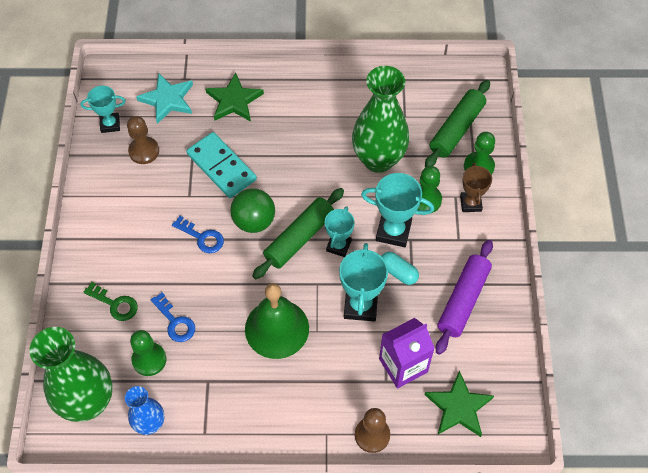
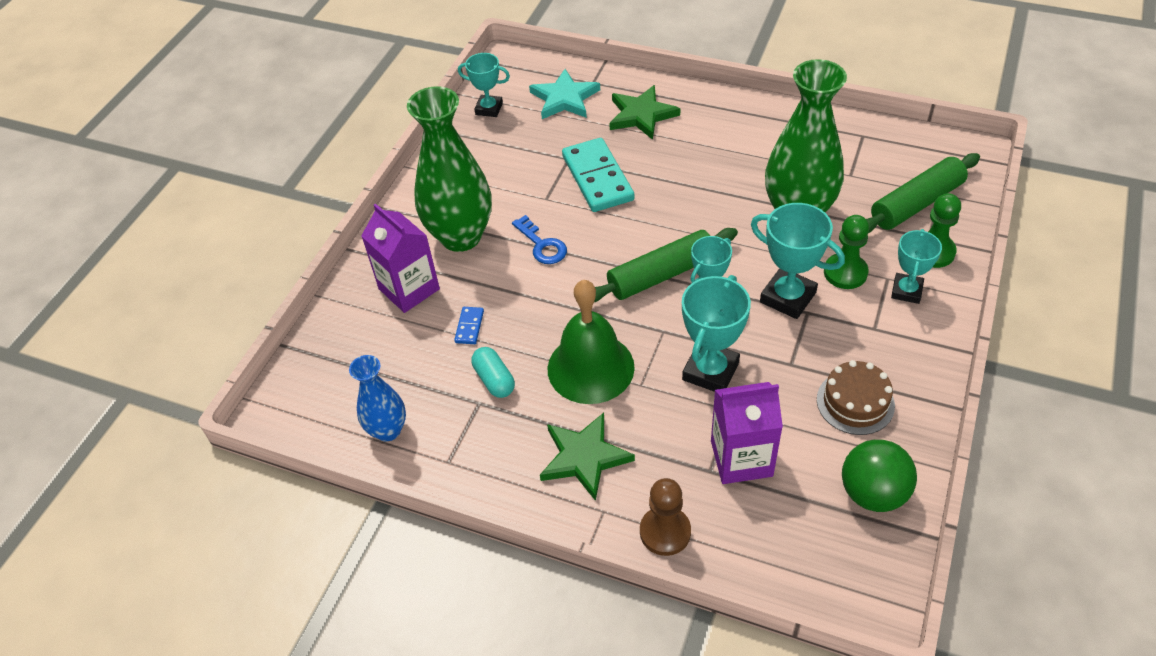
camera: 25 degrees right, 10 degrees down
(88, 402) = (328, 385): green vase -> green vase (461, 236)
(115, 304) = (409, 289): green key -> purple carton
(144, 151) = (514, 143): brown pawn -> none
(149, 360) = (420, 359): green pawn -> none
(175, 322) = (469, 327): blue key -> blue domino
(254, 221) = (612, 243): green ball -> green ball (873, 493)
(398, 272) = (776, 346): turquoise capsule -> turquoise capsule (494, 380)
(458, 407) = (801, 534): green star -> green star (584, 457)
(463, 300) = (855, 402): purple rolling pin -> brown cake
(470, 203) = (906, 291): brown trophy -> turquoise trophy

